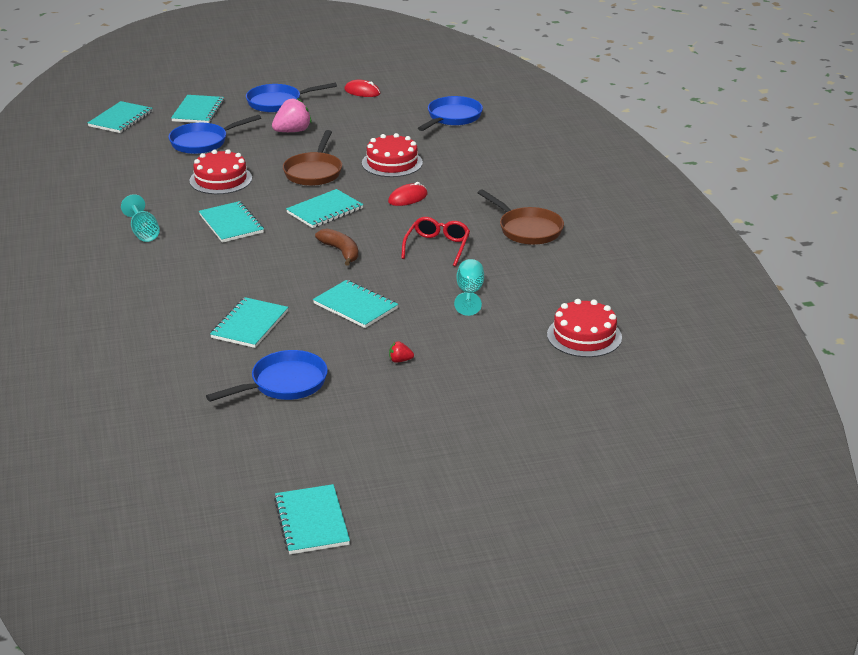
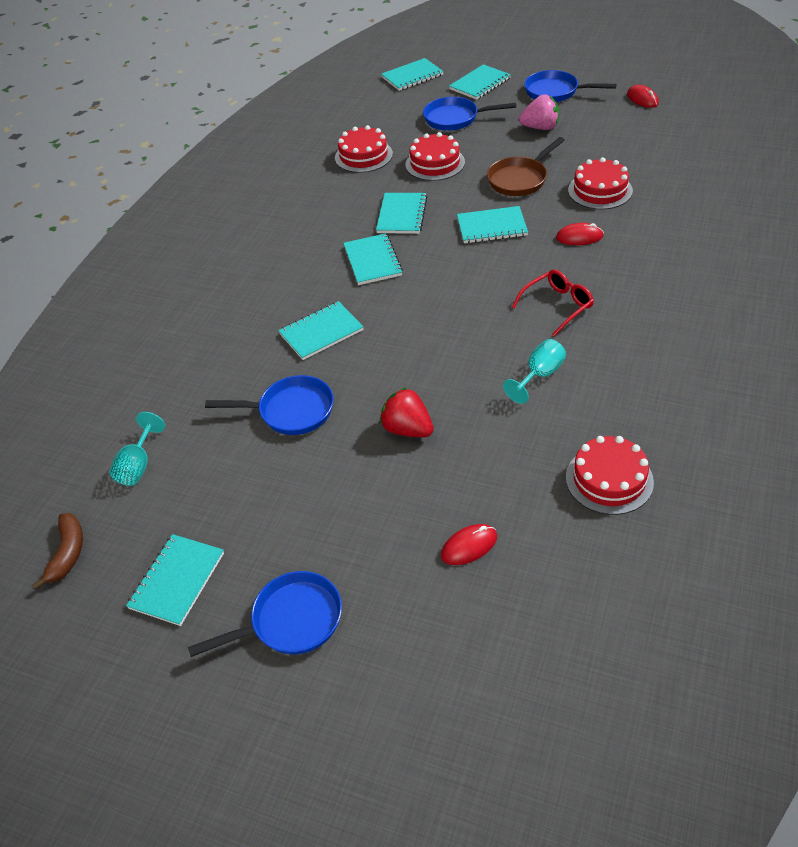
camera: 40 degrees right, 15 degrees up
(141, 191) = (363, 156): none -> red cake
(143, 232) = (327, 201): turquoise goblet -> turquoise goblet (138, 465)
(341, 251) = (465, 279): brown banana -> brown banana (68, 553)
(355, 306) = (424, 347): turquoise notebook -> turquoise notebook (372, 261)
(400, 360) = (407, 429): red strawberry -> red strawberry, size x2.10
(452, 117) = (705, 153): blue pan -> blue pan (291, 621)
(525, 409) = (469, 546): none -> red mouse
(527, 229) = (666, 317): brown pan -> none

